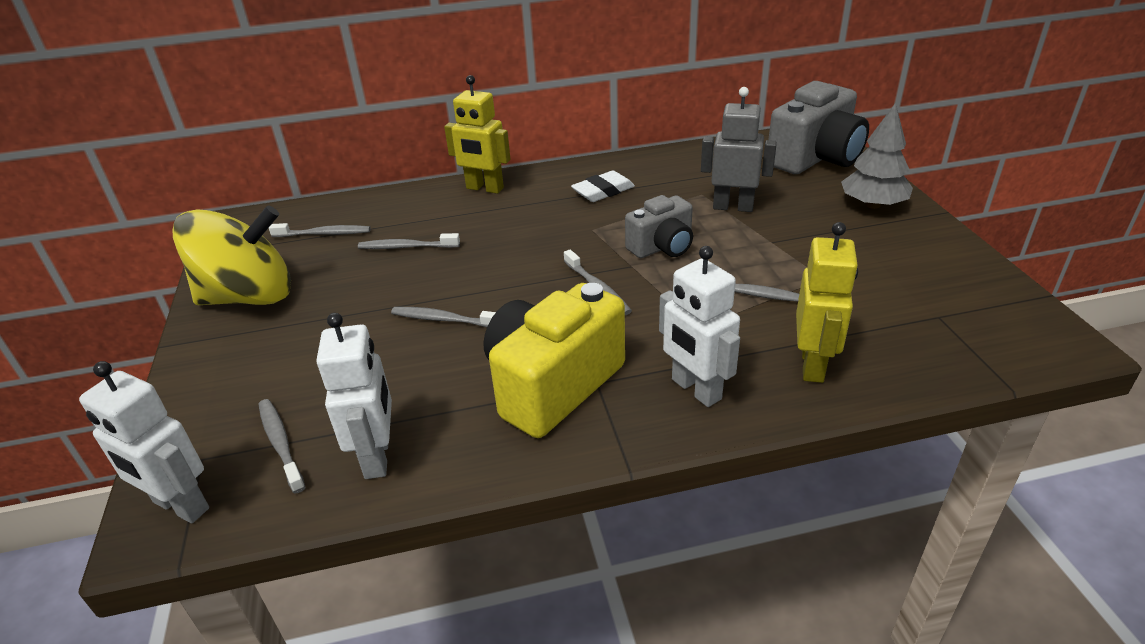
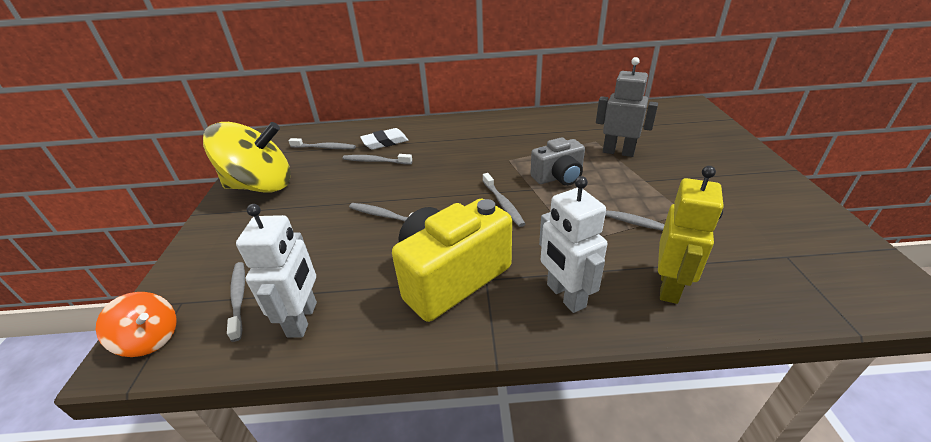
camera: 10 degrees right, 0 degrees up
(180, 506) = (151, 339): white robot -> orange spinning top
(484, 188) = (440, 126): yellow robot -> none
(603, 191) = (522, 133): white eraser -> white eraser (385, 142)
(815, 158) = (687, 122): grey camera -> none
(872, 205) = (732, 159): grey tree -> none

